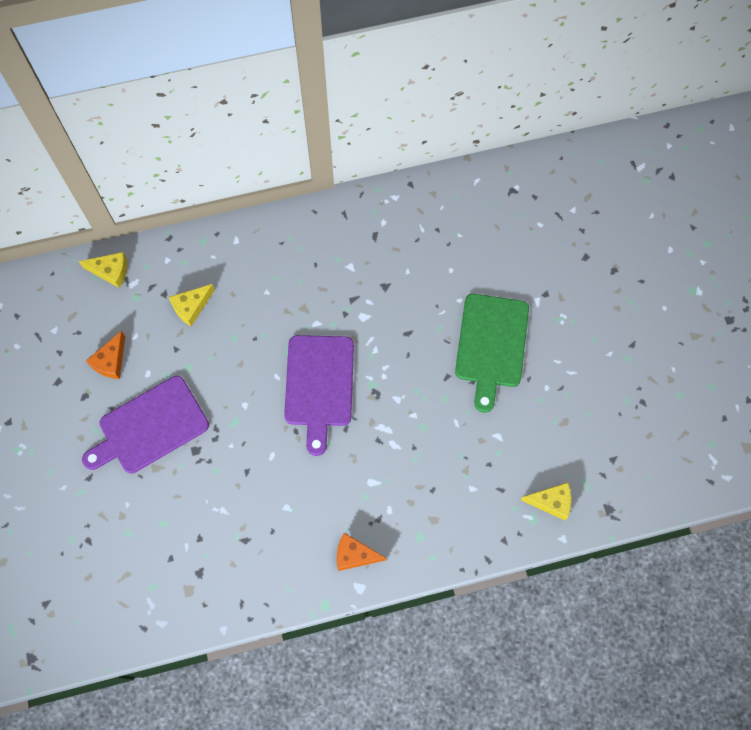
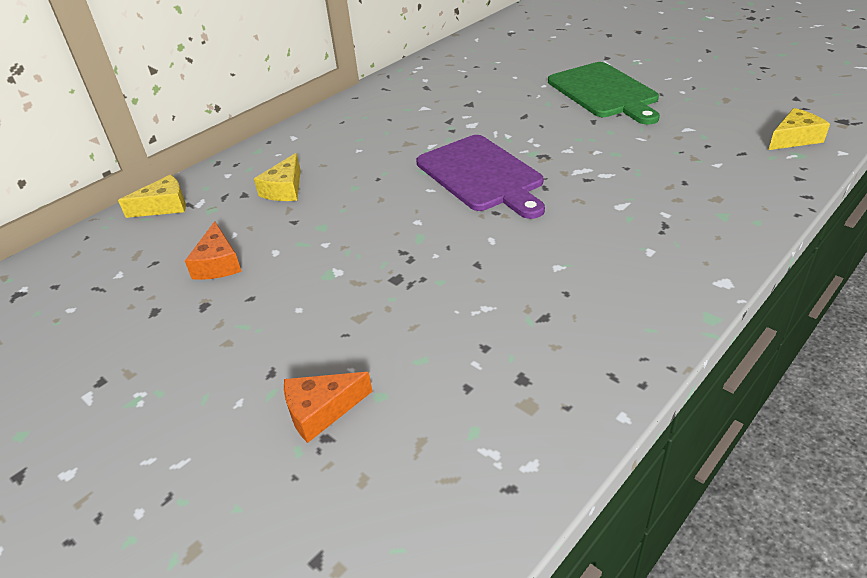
camera: 30 degrees left, 30 degrees down
(150, 427) = (318, 288): purple cutting board -> none
(354, 555) = (681, 261): orange cheese -> orange cheese (321, 411)

